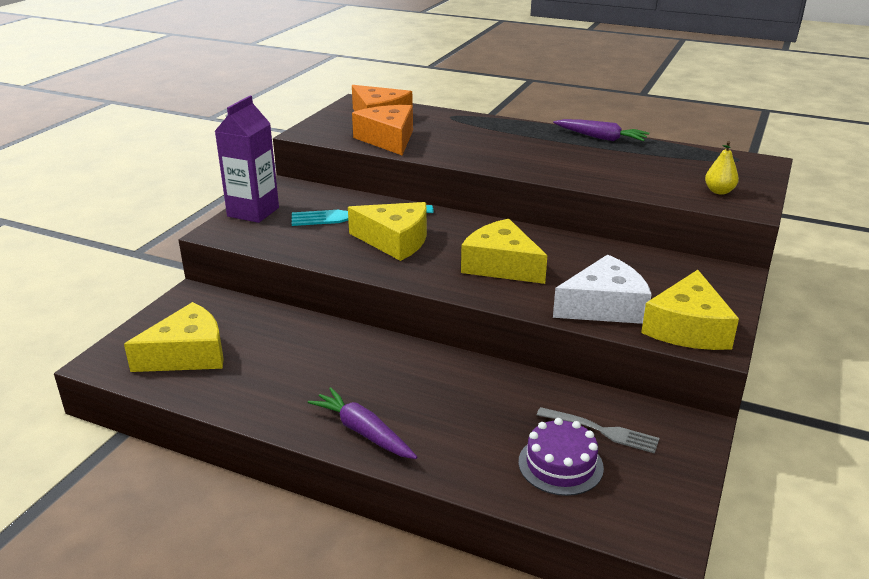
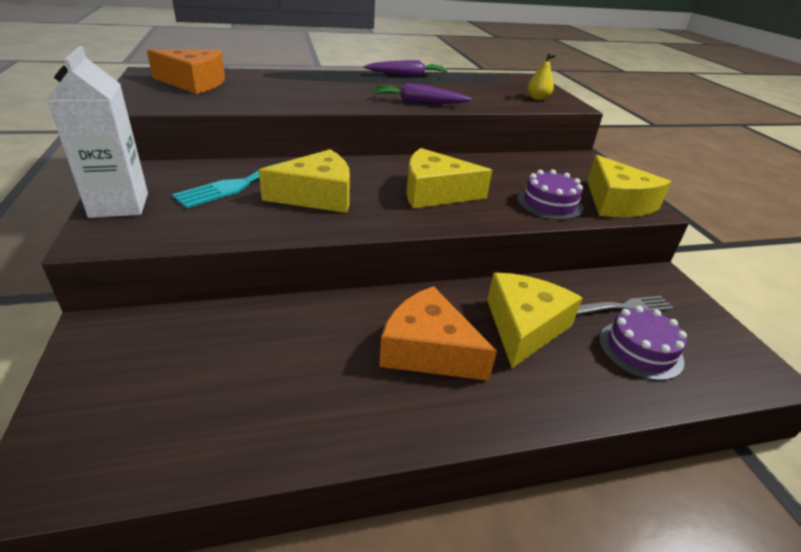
camera: 40 degrees left, 5 degrees up
(188, 354) = (168, 409): yellow cheese -> yellow cheese (524, 327)
(253, 212) = (119, 205): purple carton -> white carton
(363, 432) = (470, 403): purple carrot -> purple carrot (419, 102)
(388, 139) = (231, 99): orange cheese -> orange cheese (428, 350)
(604, 306) = (549, 203): white cheese -> purple cake

